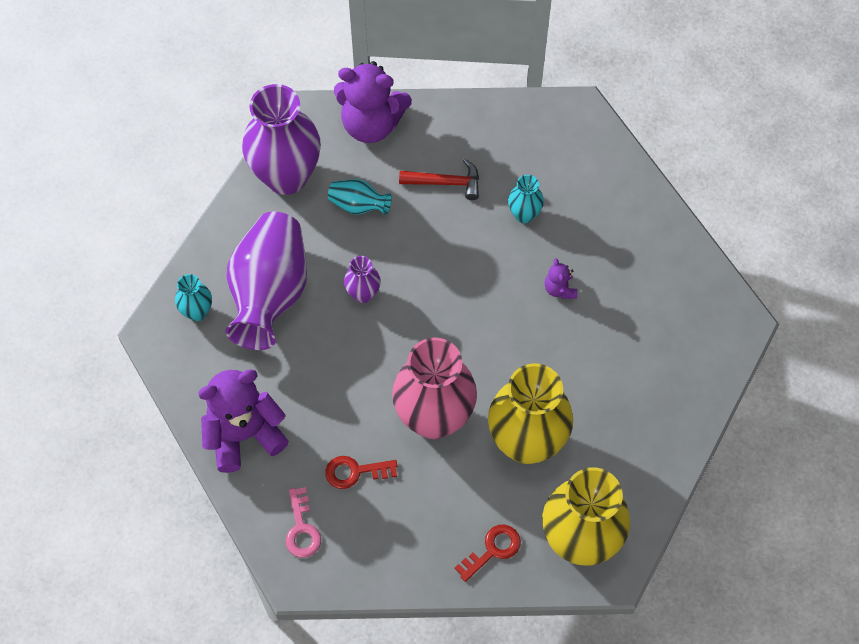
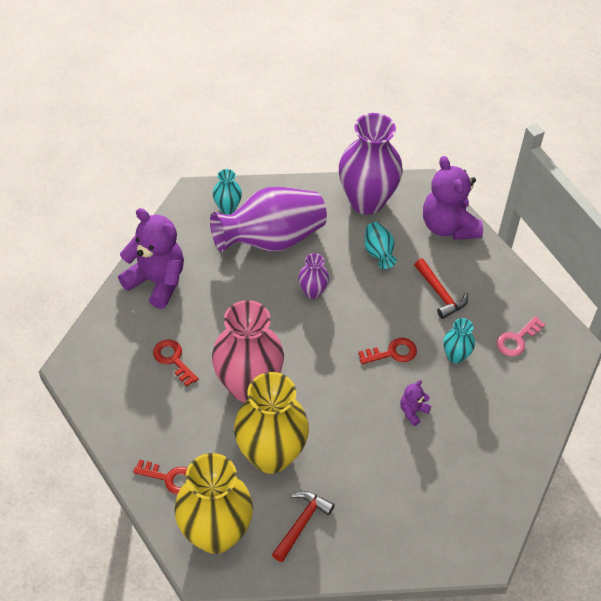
camera: 55 degrees right, 10 degrees down
(301, 529) = (109, 351): pink key -> pink key (517, 339)
(484, 266) = (392, 353): none -> red key
(616, 457) = (301, 523): none -> red hammer

